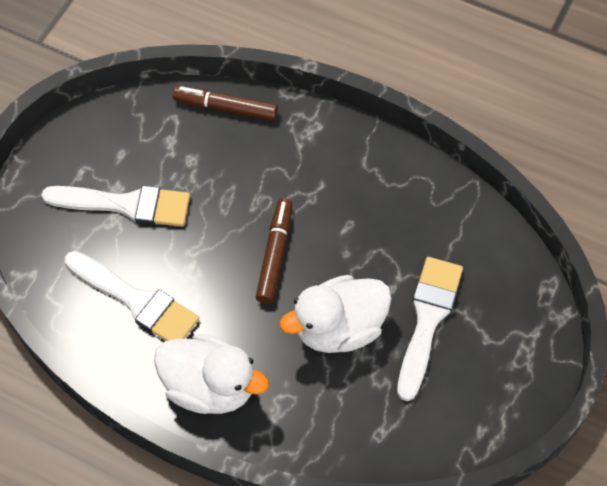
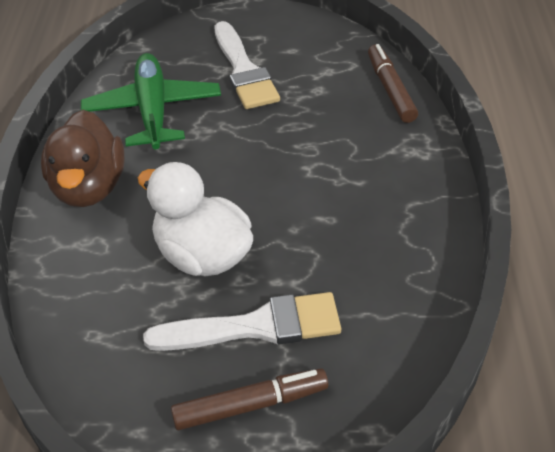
camera: 65 degrees right, 15 degrees down
(136, 300) = (153, 111): white brush -> green plane
(210, 387) = (89, 187): white duck -> brown duck
(275, 254) = (257, 178): brown marker -> brown marker (250, 405)

